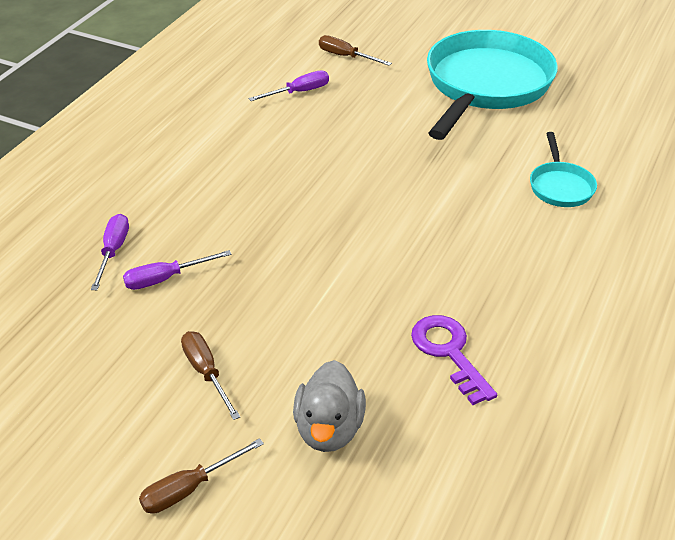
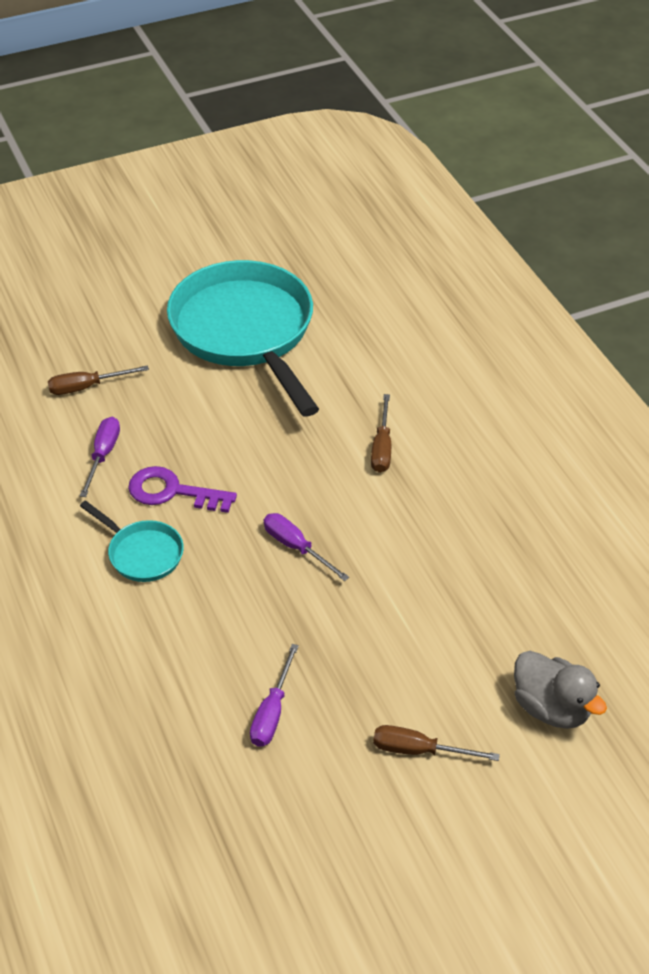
camera: 50 degrees left, 5 degrees up
(113, 251) = (192, 730): purple screwdriver -> purple screwdriver (296, 547)
(189, 488) = (535, 834): brown screwdriver -> brown screwdriver (382, 447)
(449, 352) = (539, 584): purple key -> purple key (172, 492)
(560, 186) = (424, 387): turquoise pan -> turquoise pan (142, 553)

